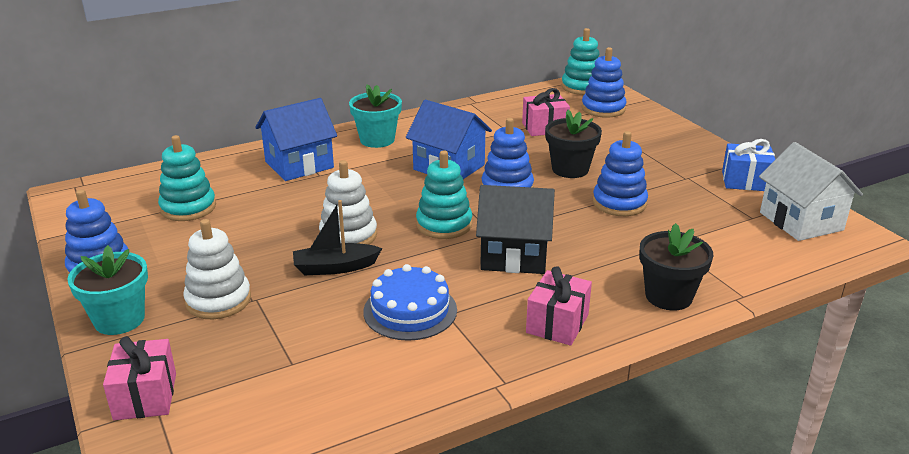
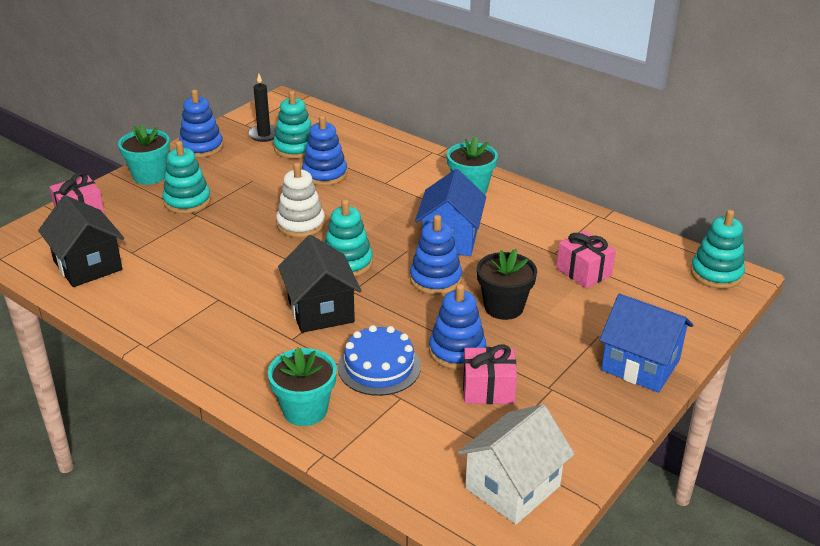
camera: 65 degrees right, 5 degrees up
(130, 220) = (264, 135): none -> black candle
(218, 300) = (187, 201): white stacking toy -> turquoise stacking toy
(289, 406) = (88, 265): none -> black house
(299, 165) = (394, 168): blue house -> blue house (640, 365)
(335, 267) = (253, 232): black boat -> none
(410, 310) = (214, 281): blue cake -> blue cake (379, 367)
(557, 323) = (232, 355): pink gift -> pink gift (488, 389)
(603, 109) = (671, 300): blue stacking toy -> blue stacking toy (324, 174)
(668, 296) = (305, 410): black flower pot -> turquoise flower pot
(745, 181) = (577, 433): blue gift -> none

